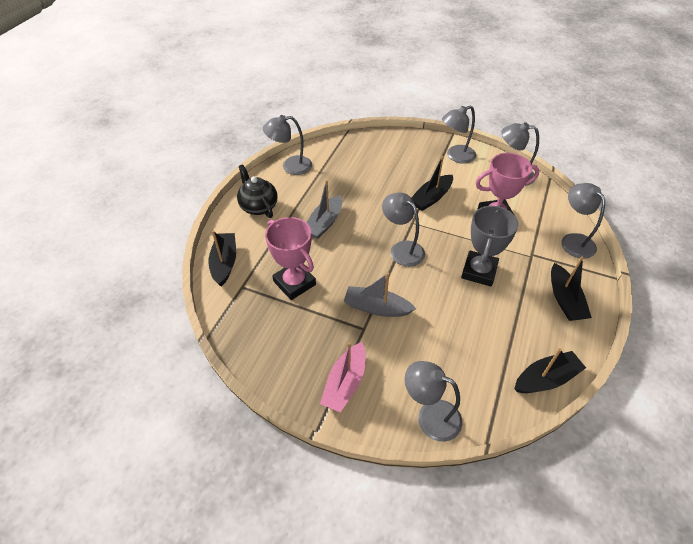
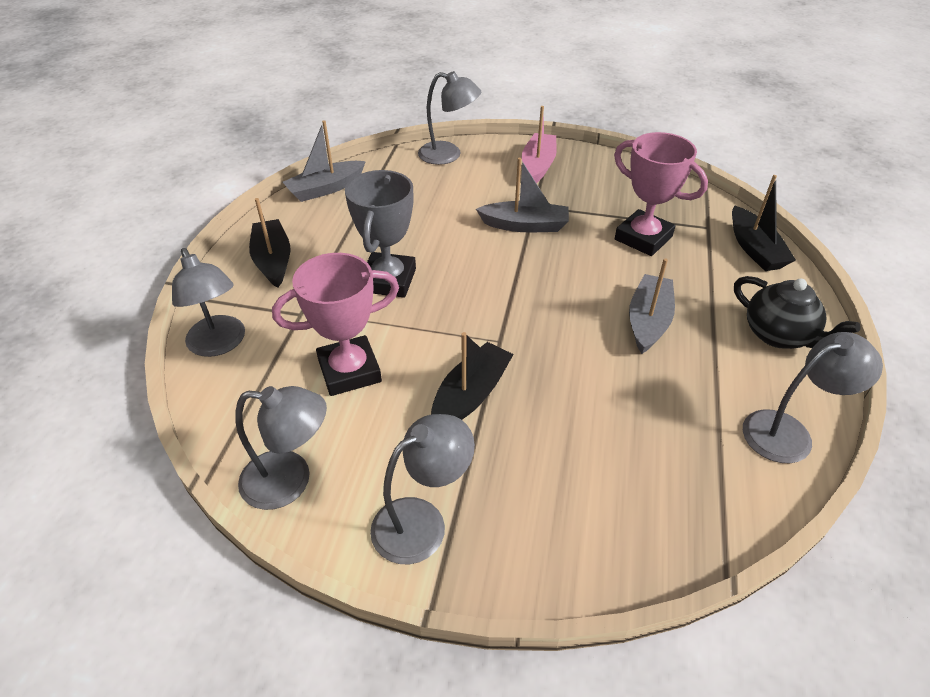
camera: 170 degrees right, 5 degrees down
(402, 249) = (508, 296): grey lamp -> none
(545, 379) = (325, 189): black boat -> grey boat

